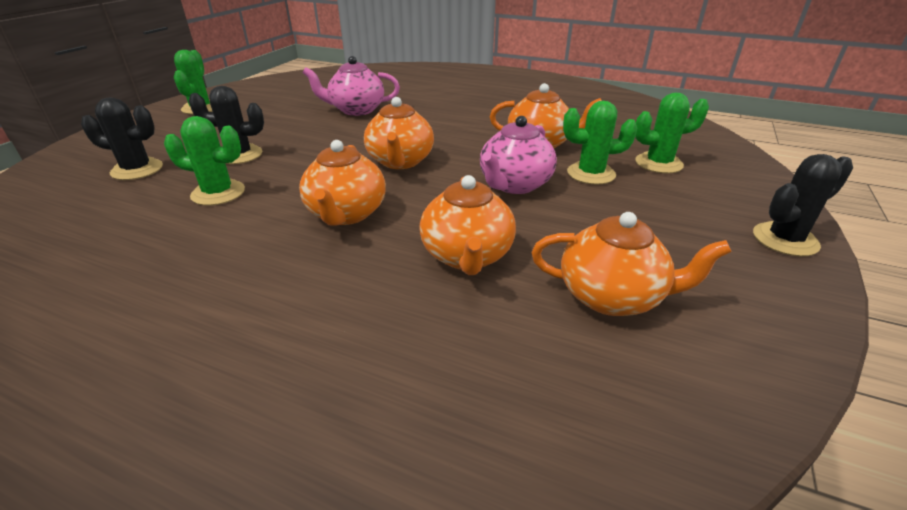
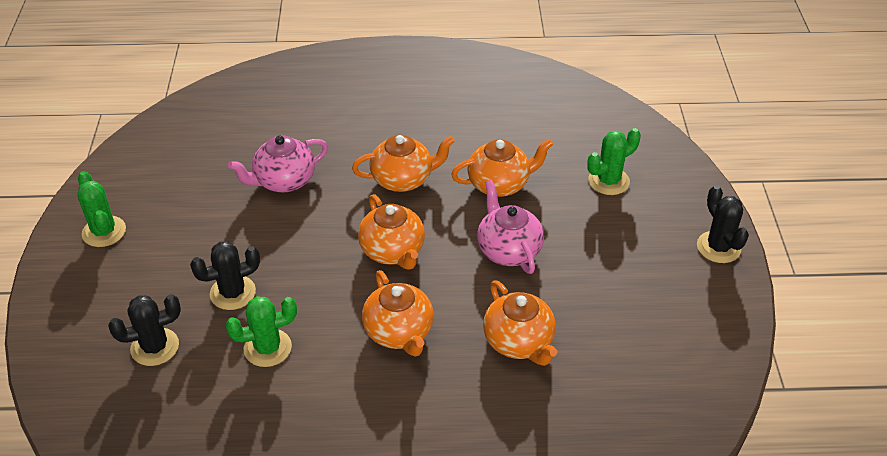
camera: 25 degrees left, 10 degrees up
(514, 185) = (508, 250): pink teapot -> pink teapot turned 150 degrees clockwise
(591, 174) = (561, 214): green cactus -> none
(612, 297) = (628, 343): orange teapot -> orange teapot (403, 179)
(785, 239) = (718, 247): black cactus -> black cactus turned 60 degrees counterclockwise

